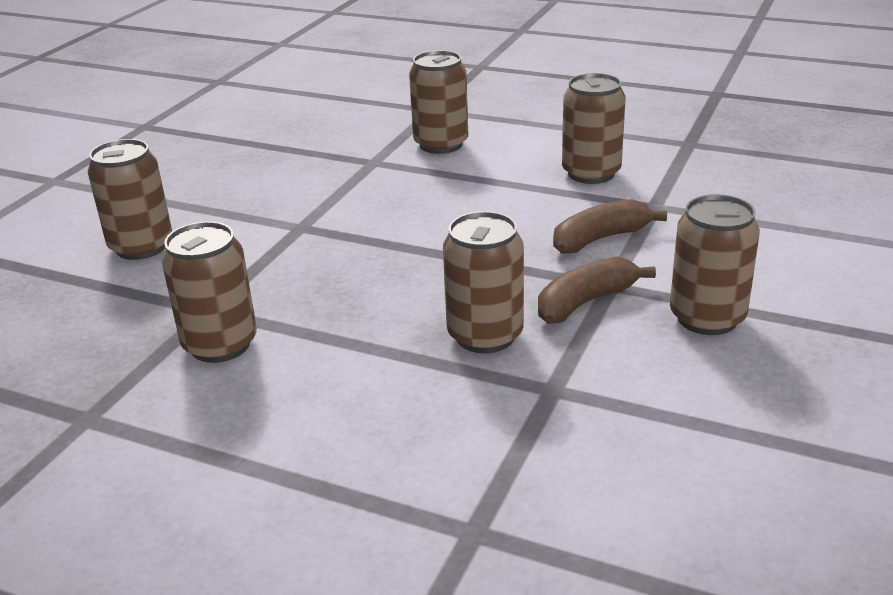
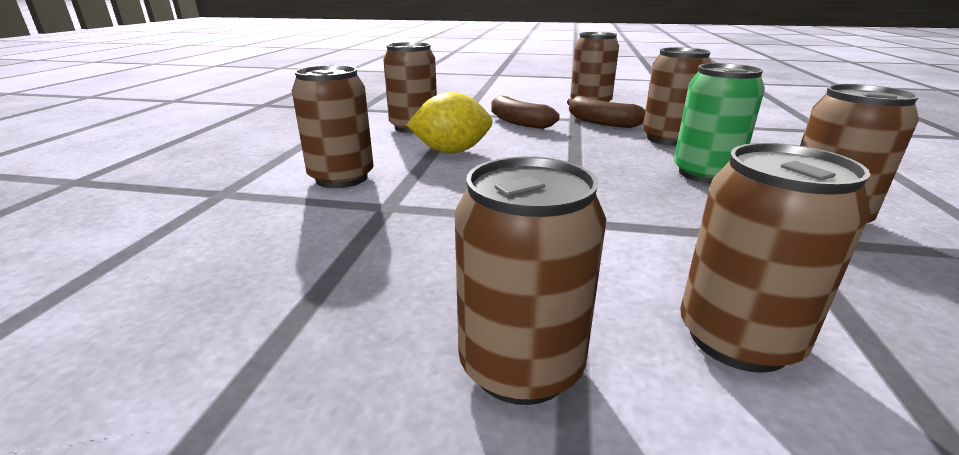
camera: 105 degrees left, 5 degrees down
(177, 190) = (521, 366): none -> brown can
(353, 319) = (705, 174): none -> green can
(492, 190) = (451, 151): none -> yellow lemon

